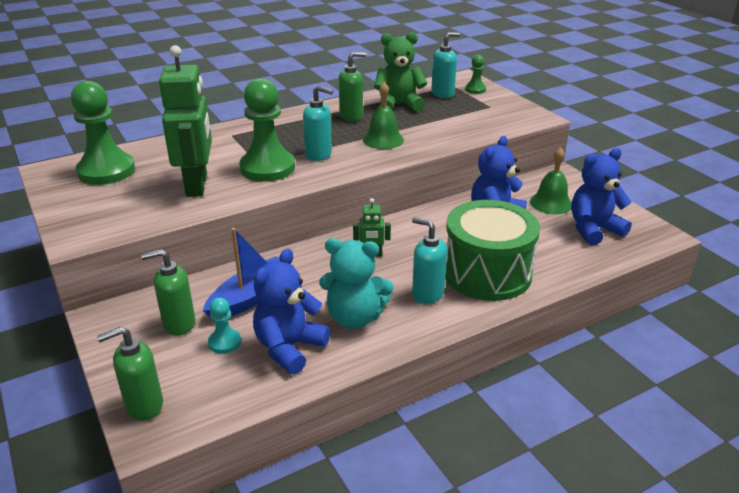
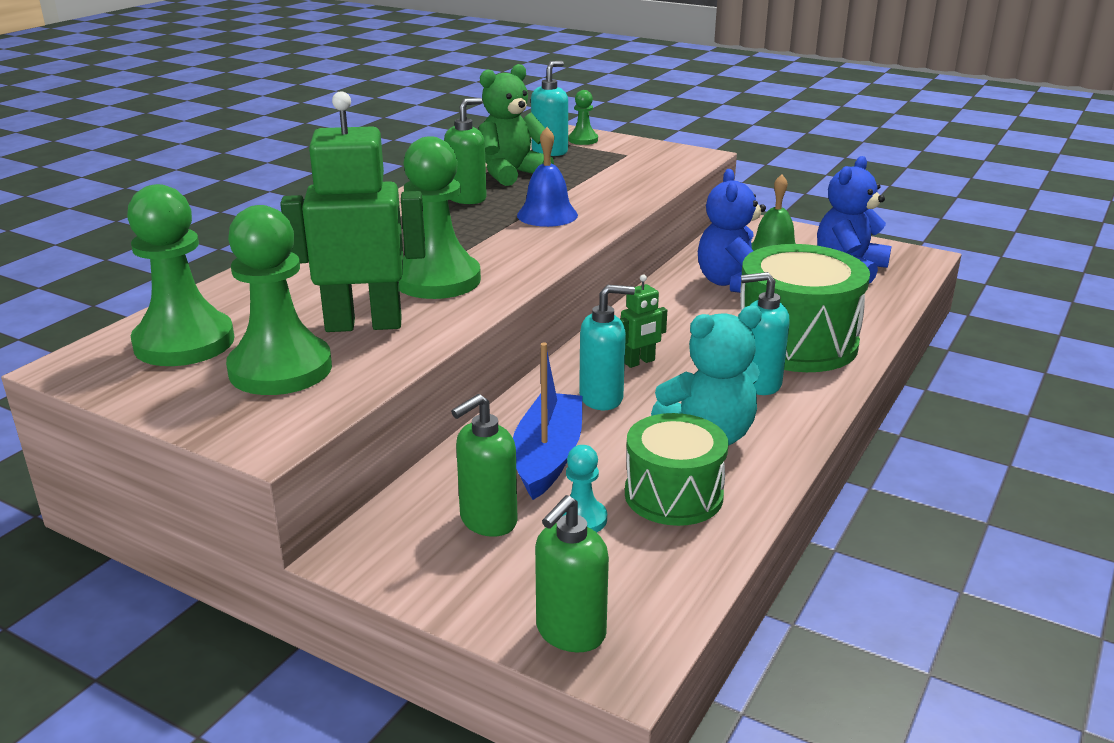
camera: 30 degrees left, 5 degrees down
(128, 200) = (280, 369): none -> green pawn
(197, 185) = (363, 324): green robot -> green robot turned 60 degrees counterclockwise
(289, 348) = (673, 495): blue teddy bear -> green drum
(319, 155) = (486, 249): turquoise soap dispenser -> turquoise soap dispenser (602, 398)
(383, 140) = (547, 215): green bell -> blue bell

